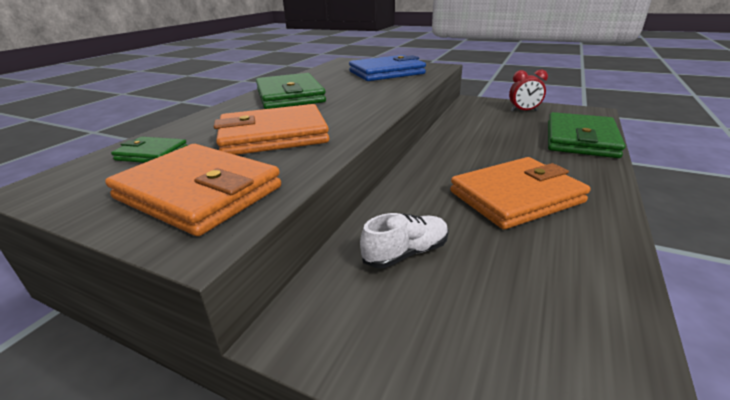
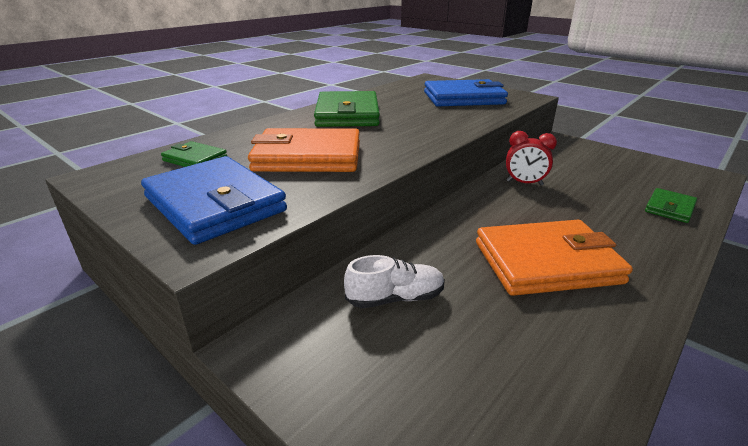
camera: 15 degrees right, 0 degrees up
(199, 193) = (215, 204): orange wallet -> blue wallet
(523, 111) = (618, 162): red clock -> red clock (524, 183)
(580, 139) = (669, 208): green wallet -> green wallet, size x0.50

